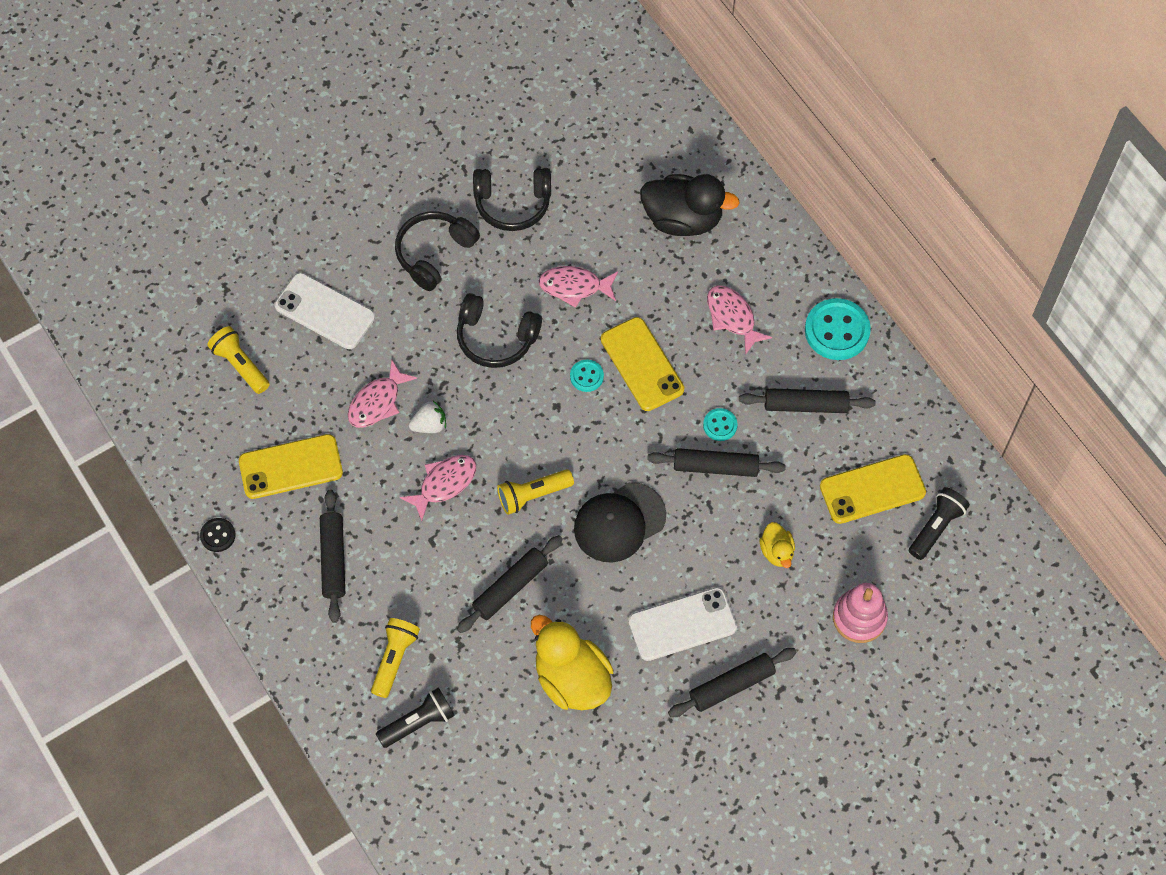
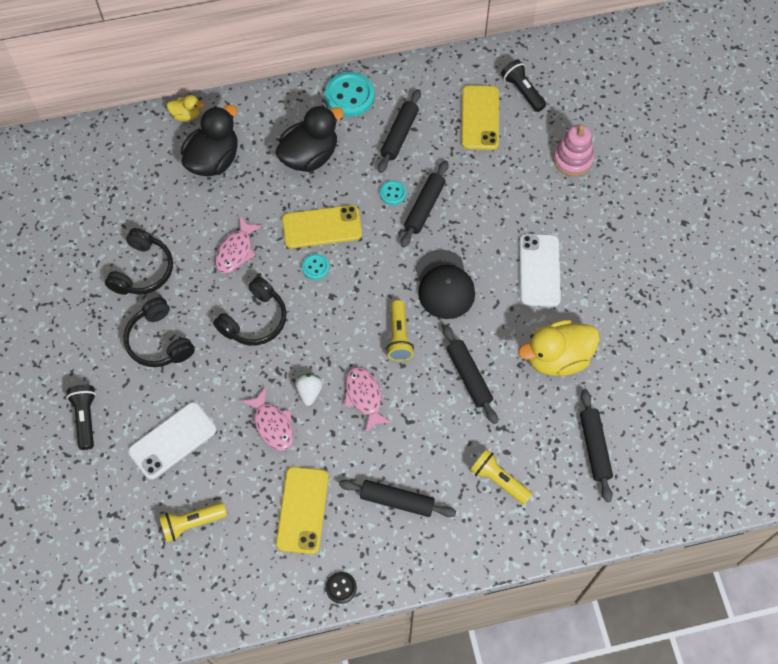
camera: 70 degrees left, 0 degrees up
(418, 722) = (557, 478): black flashlight -> black flashlight (86, 418)
(732, 317) = (309, 156): pink fish -> black duck
(732, 685) = (597, 254): black rolling pin -> black rolling pin (594, 447)
(777, 551) = (505, 191): yellow duck -> yellow duck (186, 115)

